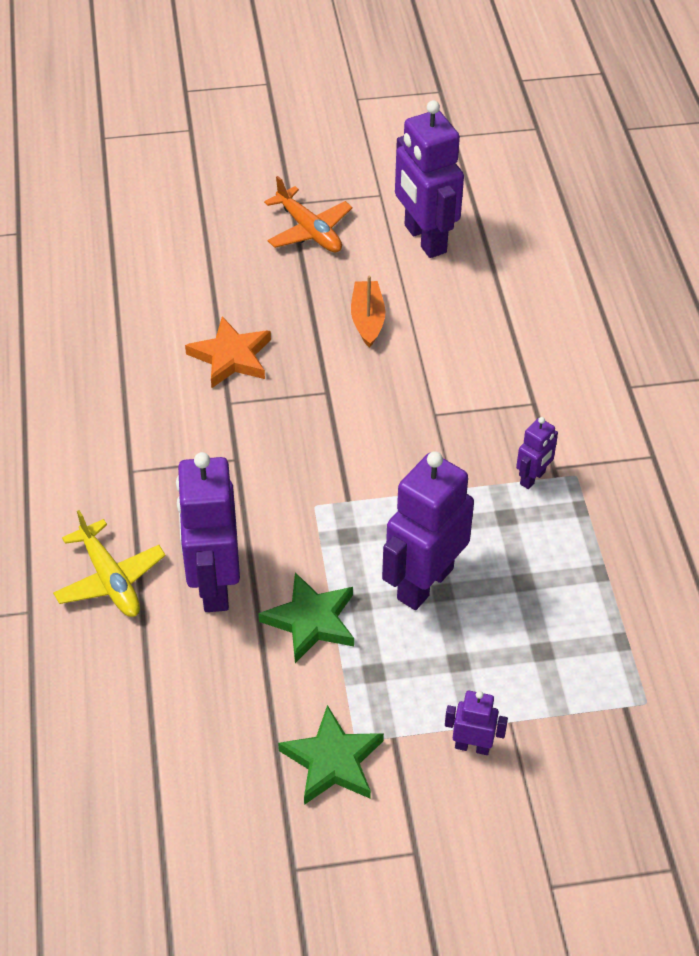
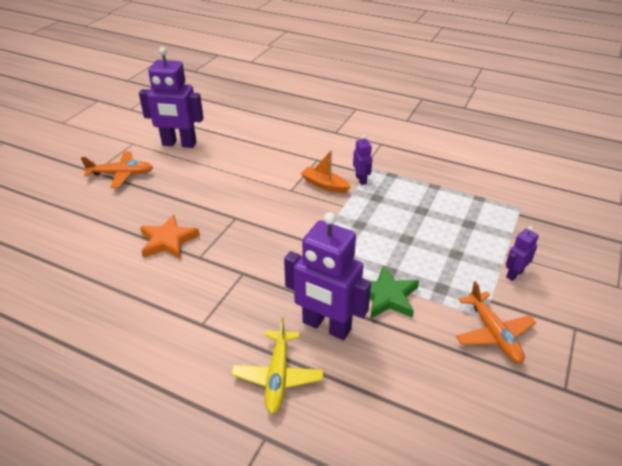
camera: 55 degrees left, 10 degrees down
(110, 579) = (277, 376): yellow plane -> yellow plane turned 90 degrees clockwise
(332, 761) = (493, 334): green star -> orange plane
(367, 319) = (205, 183): orange boat -> orange boat (324, 185)
(424, 583) = (395, 242): purple robot -> none

